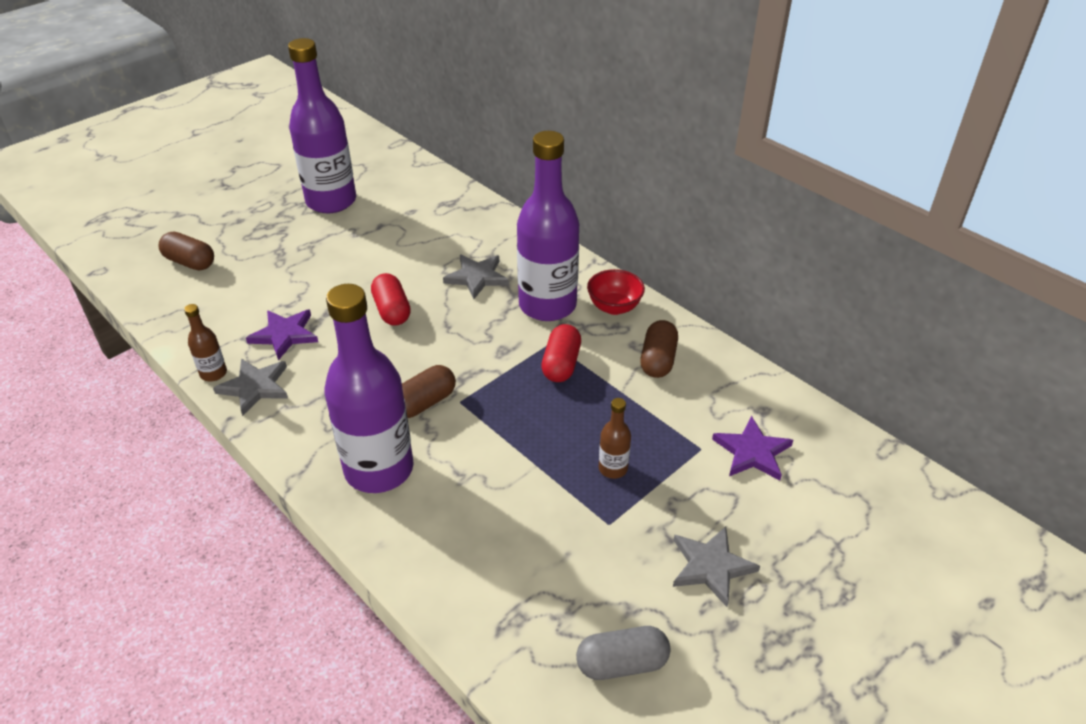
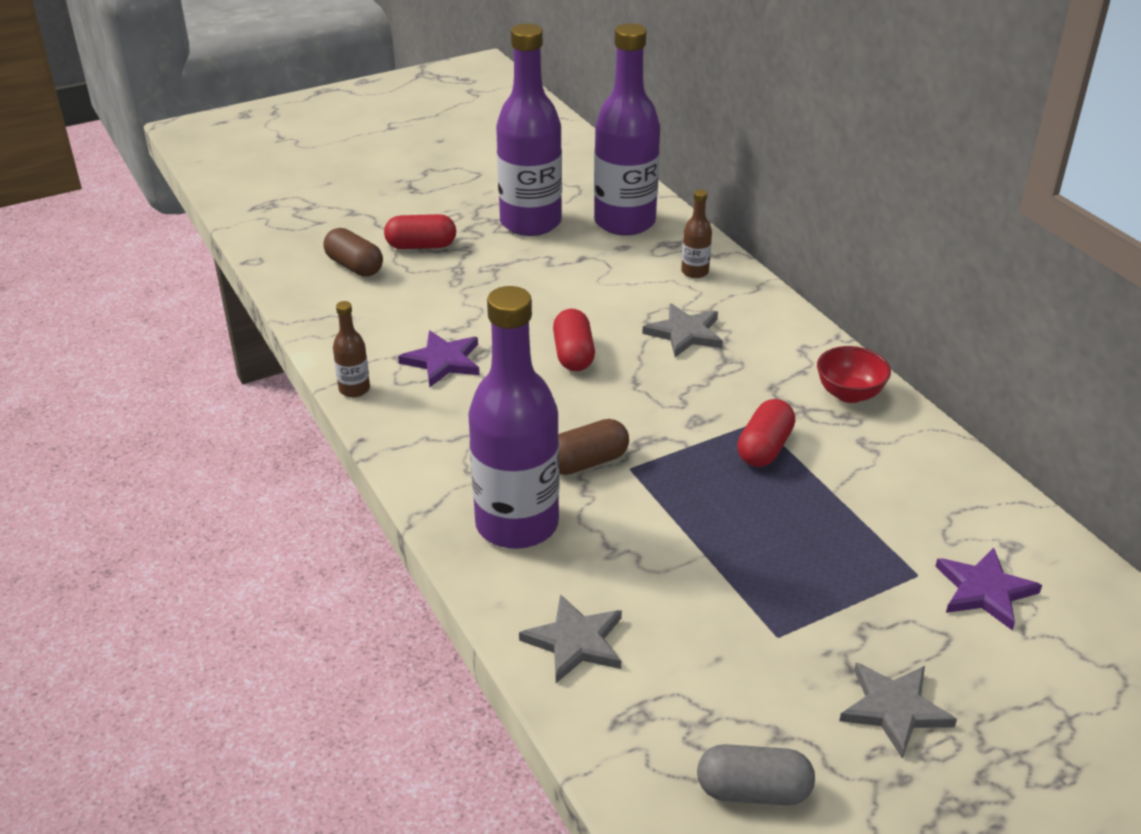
camera: 15 degrees right, 5 degrees down
(244, 235) = (421, 246): none -> red capsule
(255, 387) = (397, 411): grey star -> grey star (575, 641)
(547, 305) = (764, 378): purple bottle -> purple bottle (624, 222)
(613, 468) = (799, 576): brown bottle -> brown bottle (695, 272)
(658, 360) = (889, 464): brown capsule -> none

